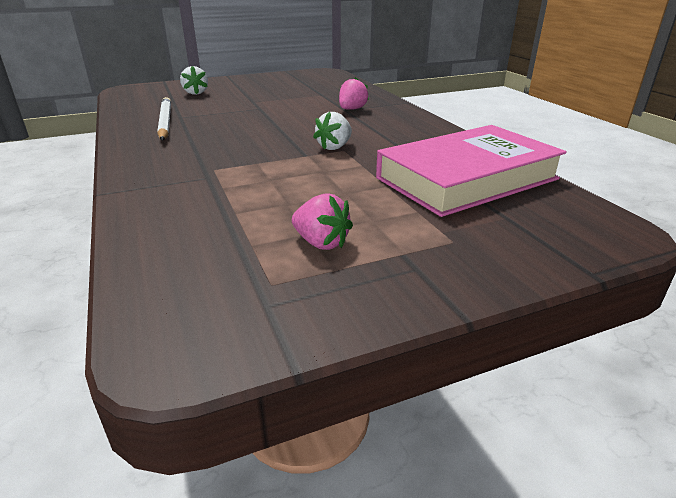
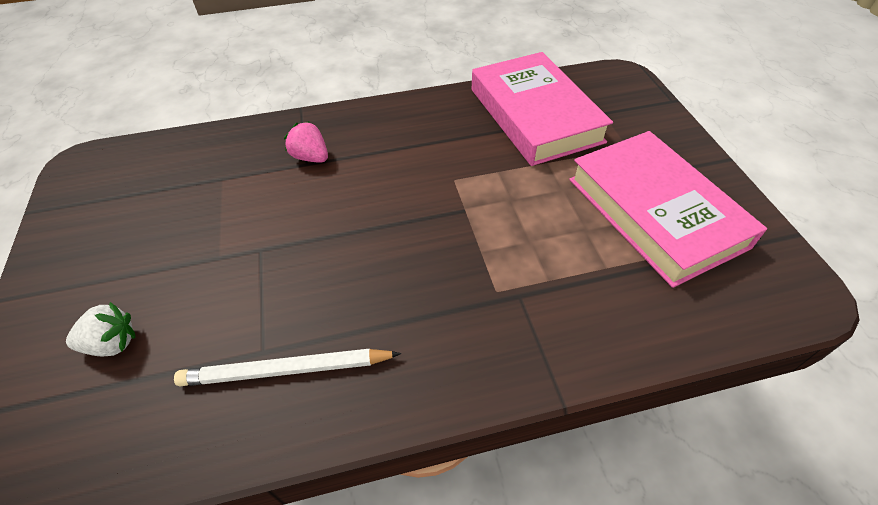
camera: 80 degrees left, 20 degrees up
(321, 243) = (655, 212): pink strawberry -> pink book
(334, 147) = (444, 185): white strawberry -> none

